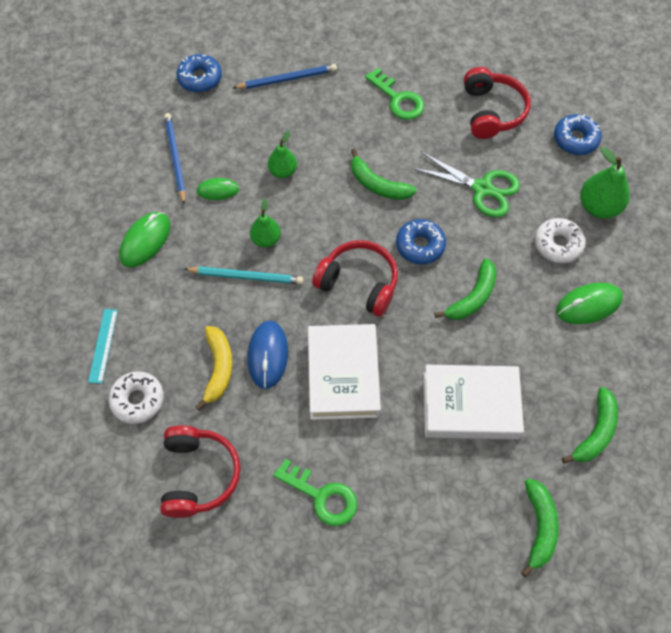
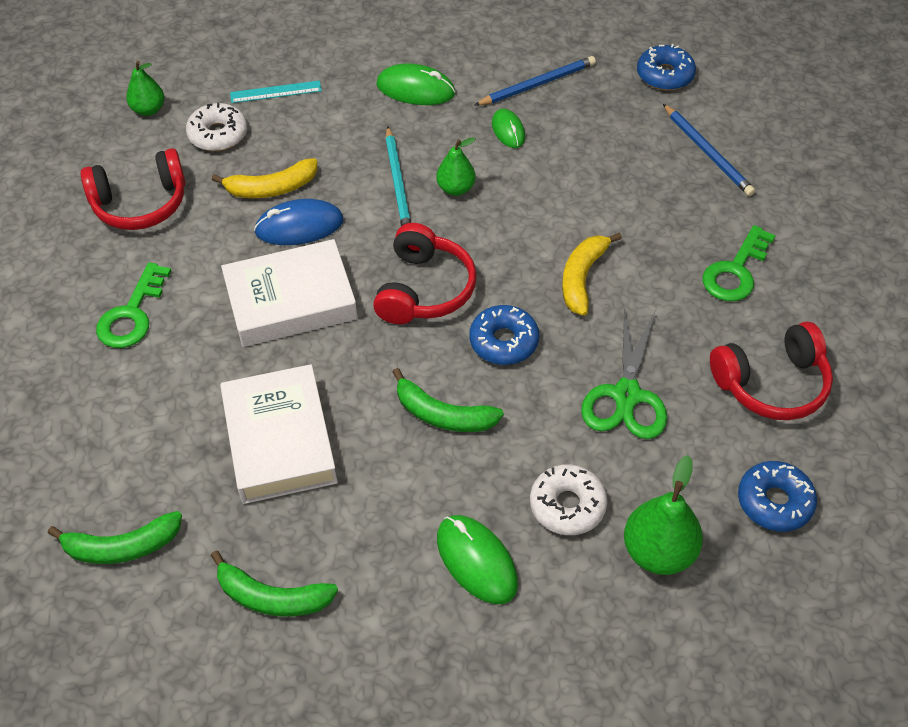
camera: 75 degrees right, 10 degrees down
(283, 171) = (561, 181): green pear -> green pear (148, 110)
(378, 184) = (582, 278): green banana -> yellow banana

